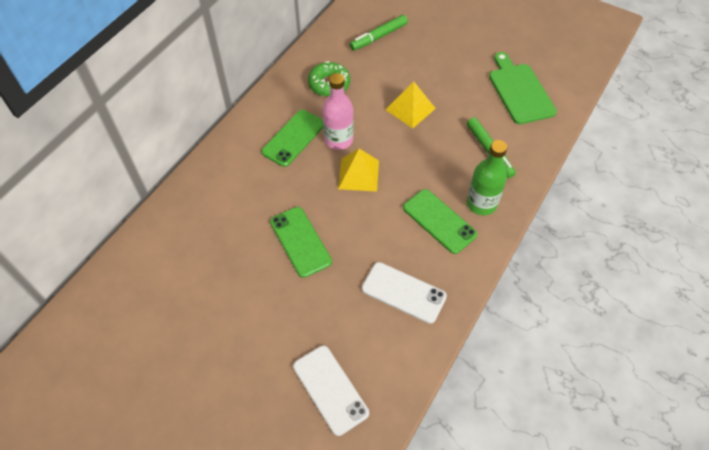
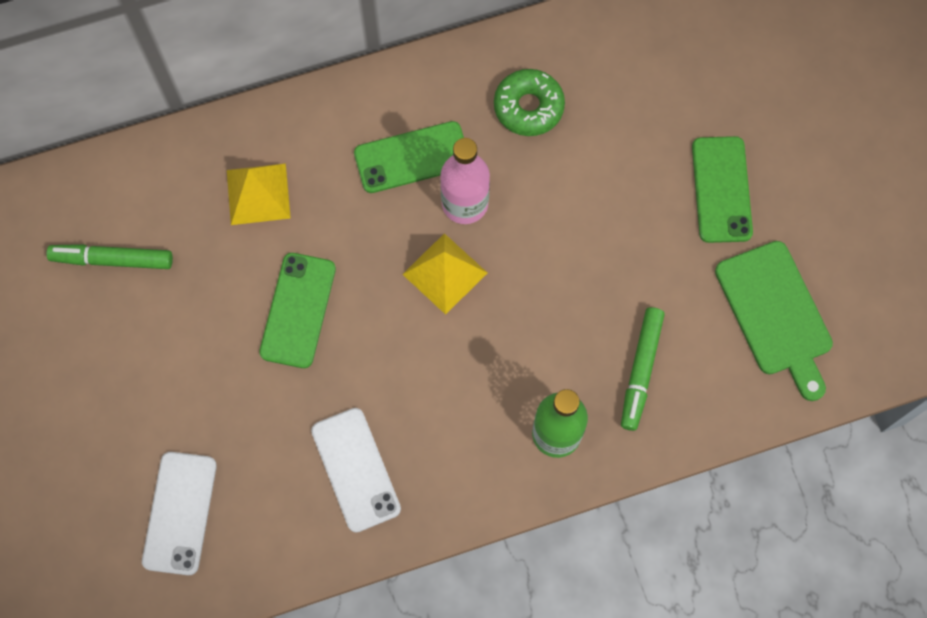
camera: 40 degrees right, 15 degrees up
(378, 37) = (666, 77): green marker -> green marker (112, 260)
(410, 109) = (599, 228): yellow pyramid -> yellow pyramid (258, 194)
(439, 221) = (482, 415): green phone -> green phone (721, 189)
(519, 91) = (776, 314): green cutting board -> green cutting board turned 135 degrees clockwise

